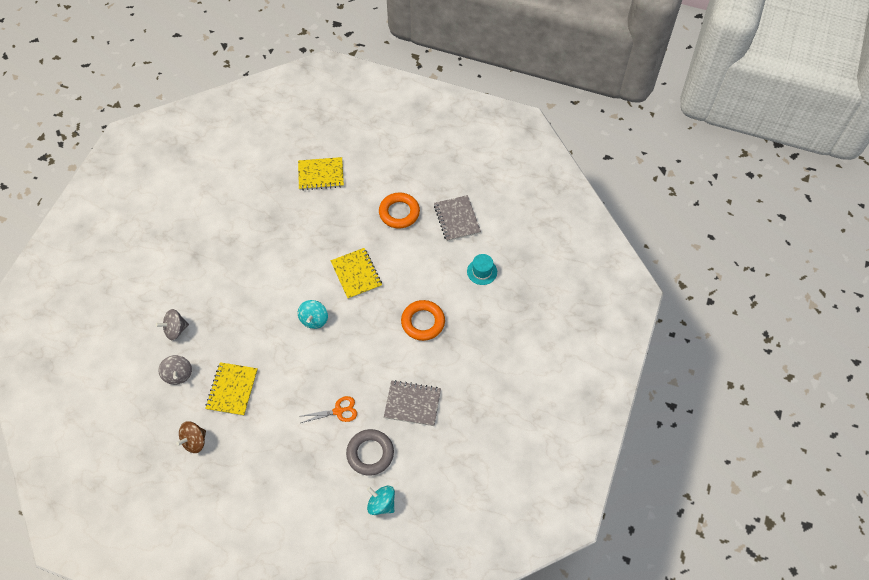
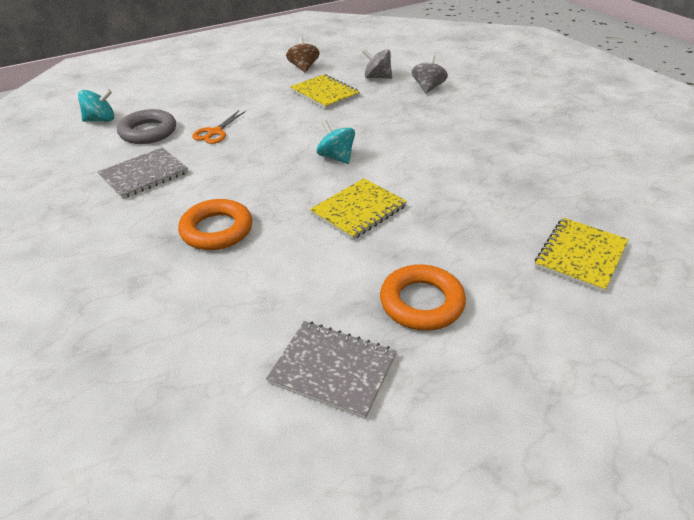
camera: 130 degrees right, 20 degrees down
(356, 274) = (358, 210): yellow notebook -> yellow notebook turned 60 degrees counterclockwise
(482, 271) = (200, 335): turquoise hat -> none

